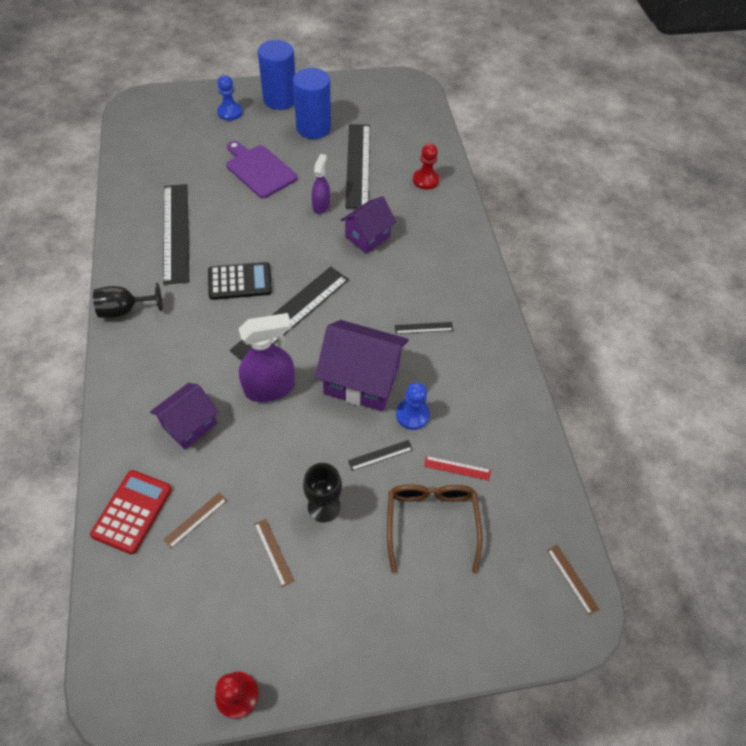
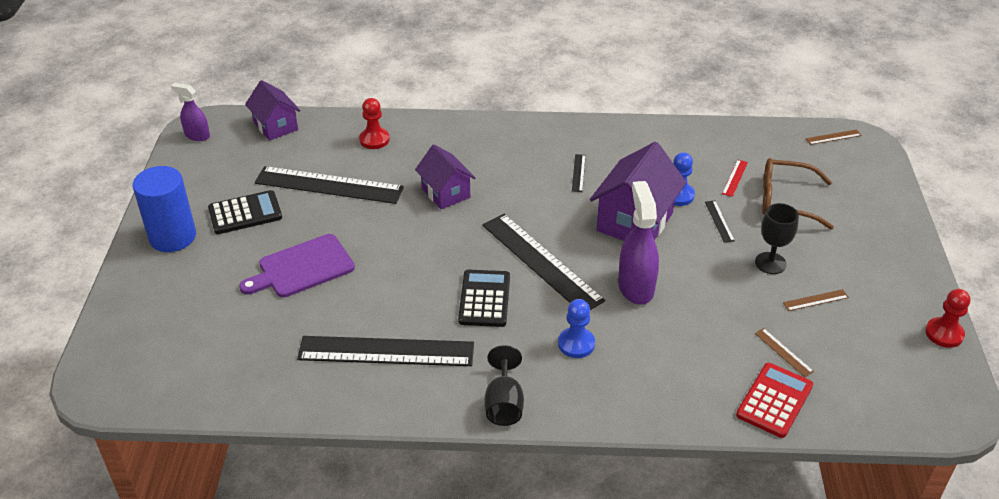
camera: 75 degrees left, 15 degrees down
(132, 511) = (774, 400): red calculator -> red calculator turned 90 degrees clockwise
(189, 424) = (674, 351): purple house -> purple house (276, 126)
(230, 112) = (174, 286): blue pawn -> blue pawn (576, 344)
(313, 128) = (245, 213): blue cylinder -> black calculator
(321, 205) = (385, 222): purple spray bottle -> purple spray bottle (197, 135)

